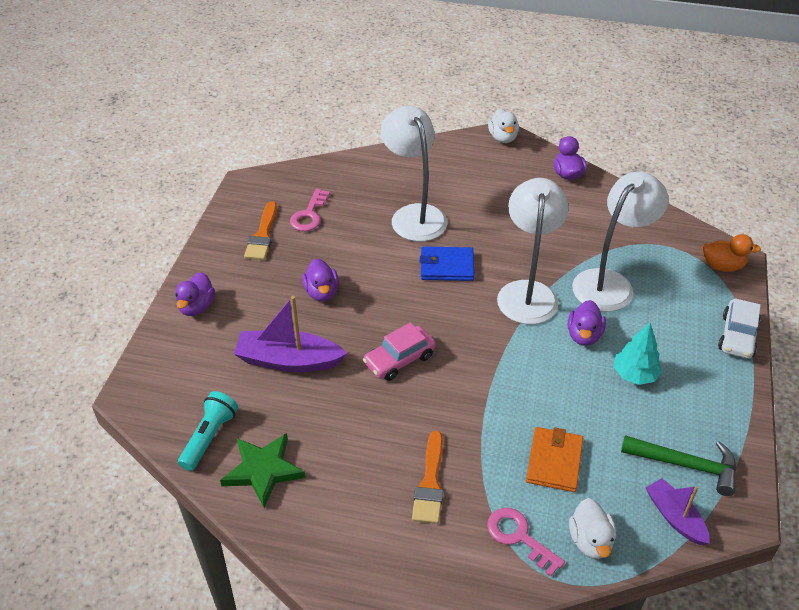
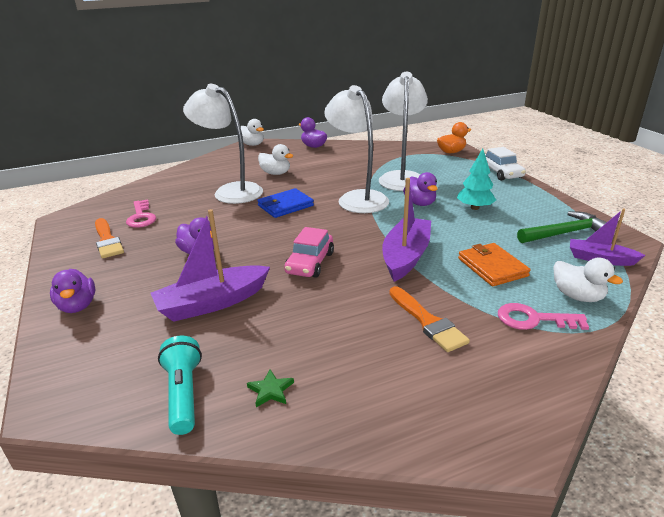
camera: 35 degrees left, 15 degrees down
(263, 470) = (271, 390): green star -> green star, size x0.47
(482, 206) = (276, 173): none -> white duck
(490, 401) = (406, 256): none -> purple boat

